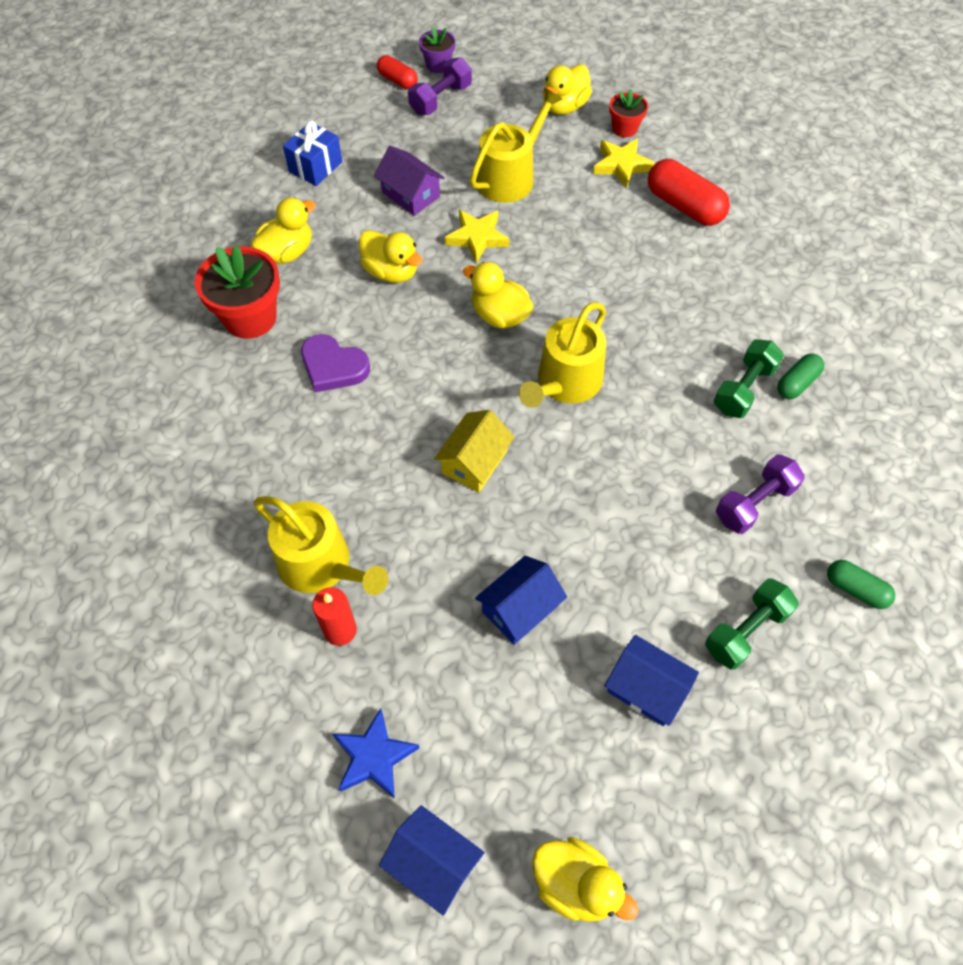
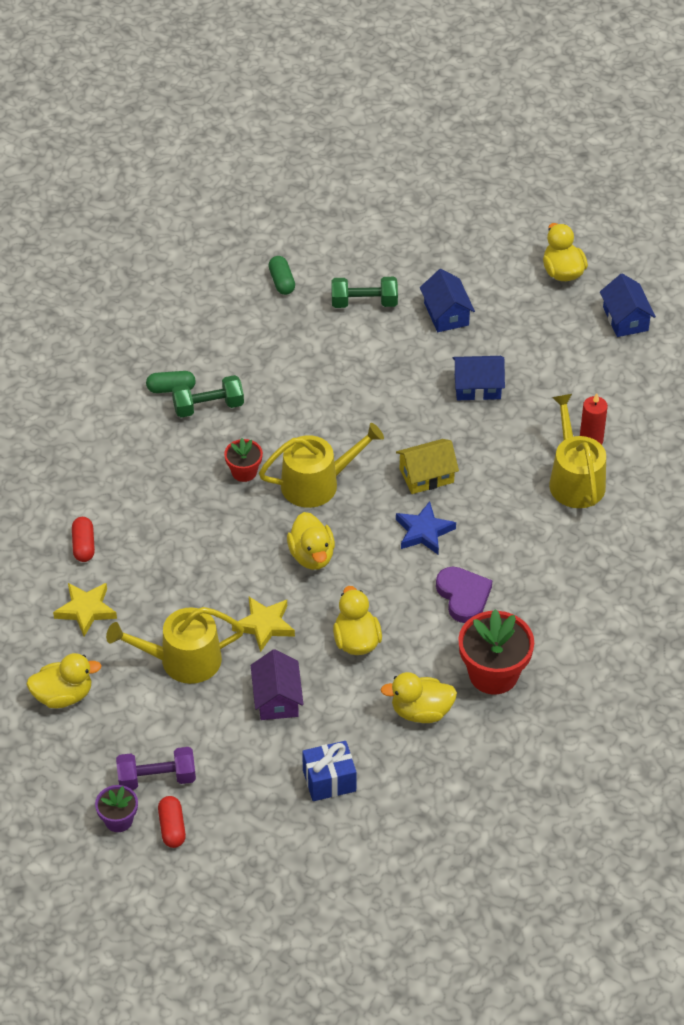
camera: 140 degrees left, 10 degrees down
(374, 757) = (620, 375): blue star -> blue star (424, 532)
(624, 128) = (42, 640): red flower pot -> red flower pot (244, 472)
(684, 206) = (84, 545): red capsule -> red capsule, size x0.58
(754, 503) = (283, 349): purple dumbbell -> none

